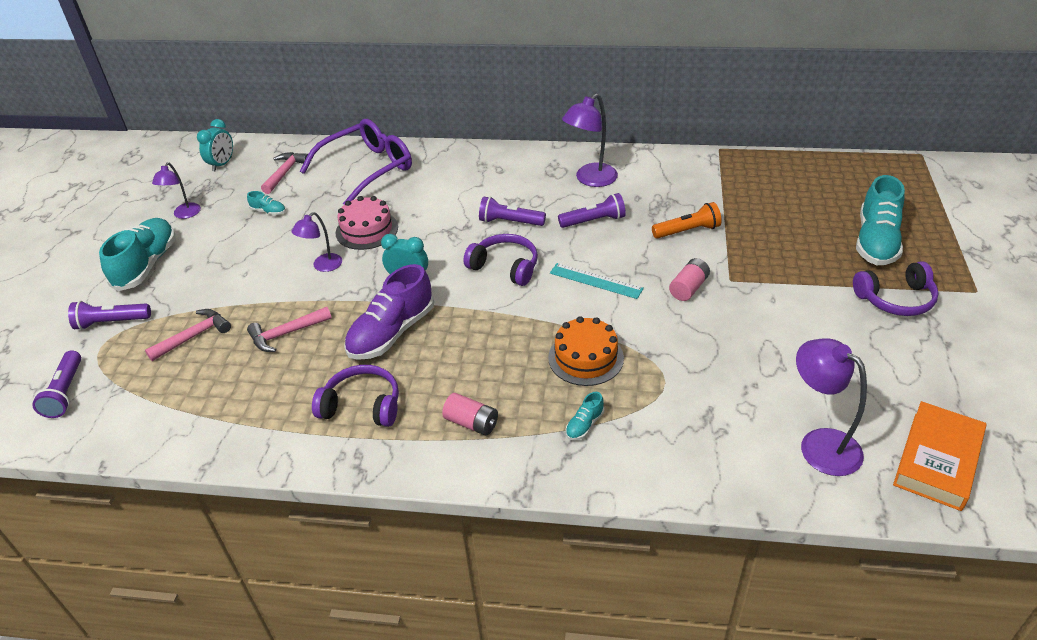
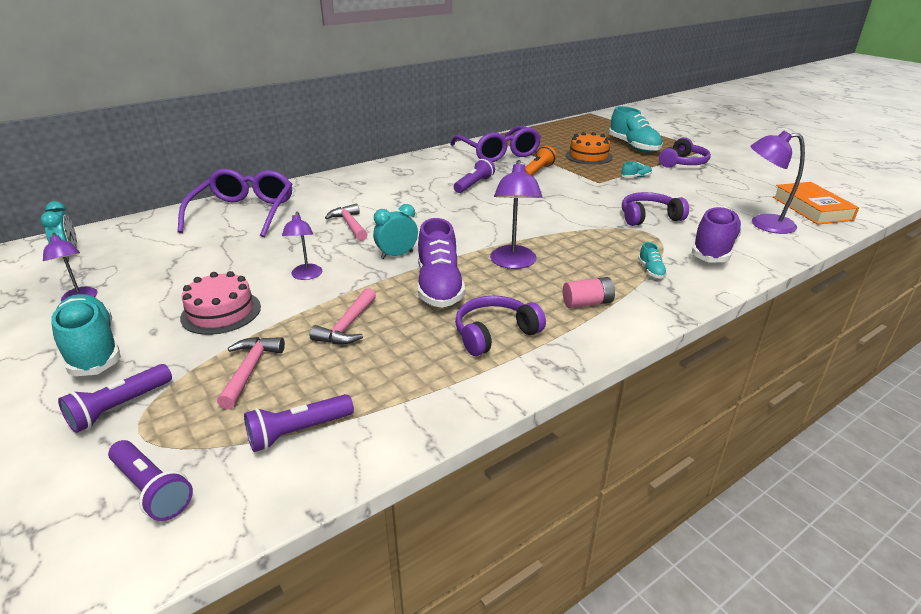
camera: 45 degrees left, 10 degrees down
(268, 211) = (185, 265): turquoise shoe -> turquoise shoe (636, 177)
(285, 173) = (159, 238): pink hammer -> pink hammer (350, 224)
(367, 230) = (308, 243): pink cake -> pink cake (221, 312)
(505, 267) = (457, 223): purple headphones -> purple headphones (649, 217)
(509, 222) = (418, 202): purple flashlight -> purple flashlight (298, 432)
(585, 358) = (591, 242): orange cake -> orange cake (588, 156)
(590, 179) = (435, 168): purple lamp -> purple lamp (513, 263)
(595, 281) = (528, 208): turquoise ruler -> none
(688, 183) = (498, 153): none -> purple glasses
(688, 288) = (584, 193): pink battery -> none
(695, 439) = (713, 249): none -> purple shoe

